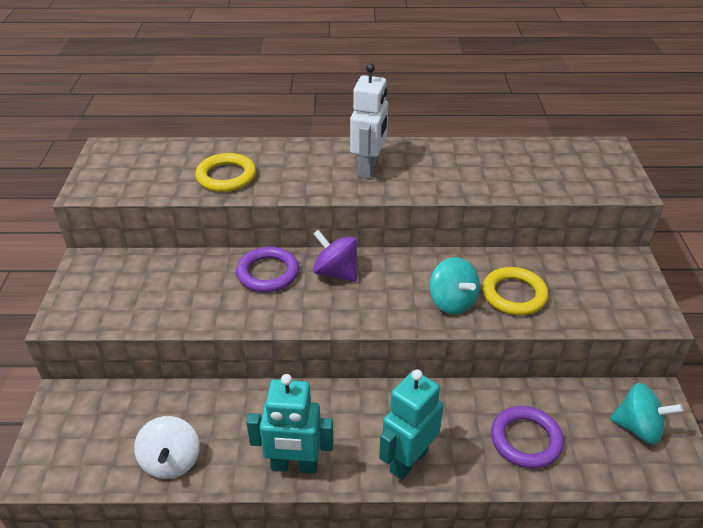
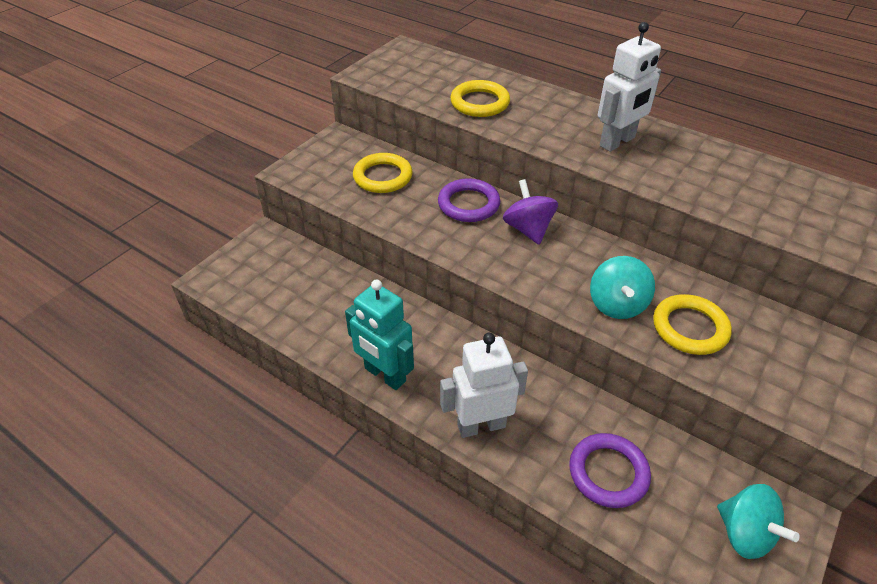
camera: 35 degrees right, 5 degrees up
(166, 282) = (383, 177): none -> yellow ring
(171, 461) = (300, 320): white spinning top -> none
(408, 460) = (481, 425): turquoise robot -> white robot

